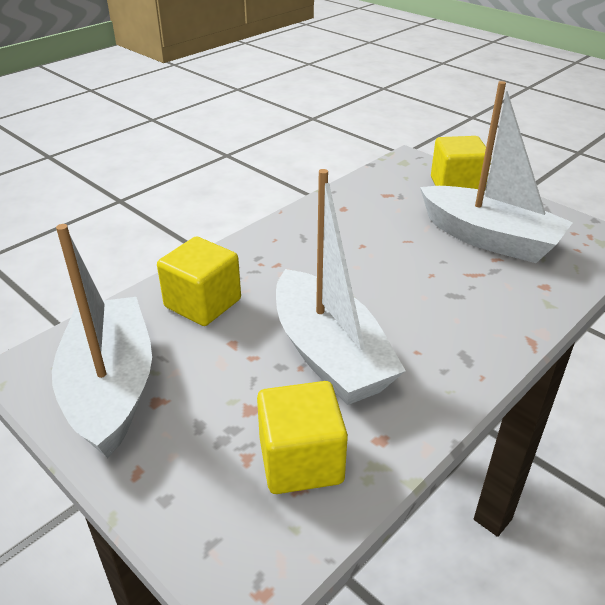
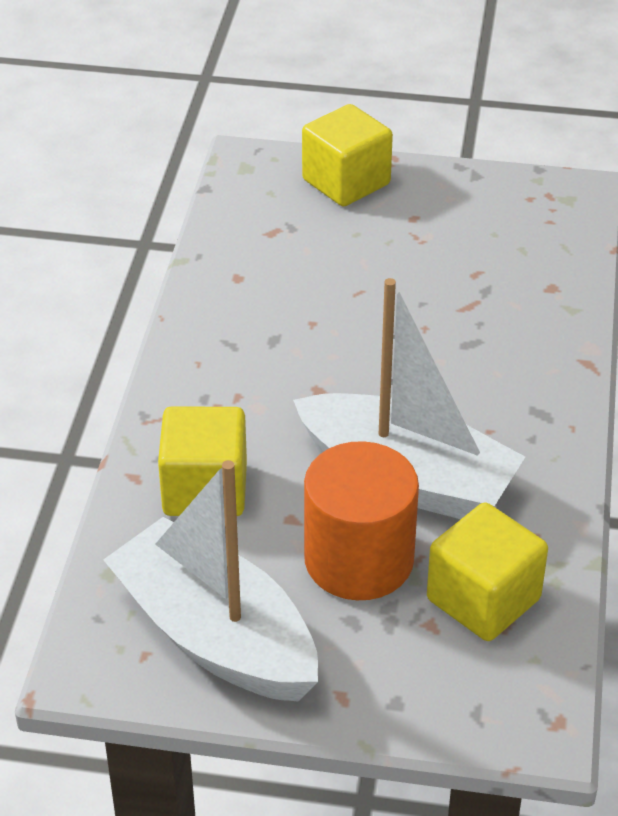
camera: 35 degrees left, 5 degrees up
(246, 388) = (359, 559): none -> orange cylinder
(489, 238) = (447, 248): white boat -> none

